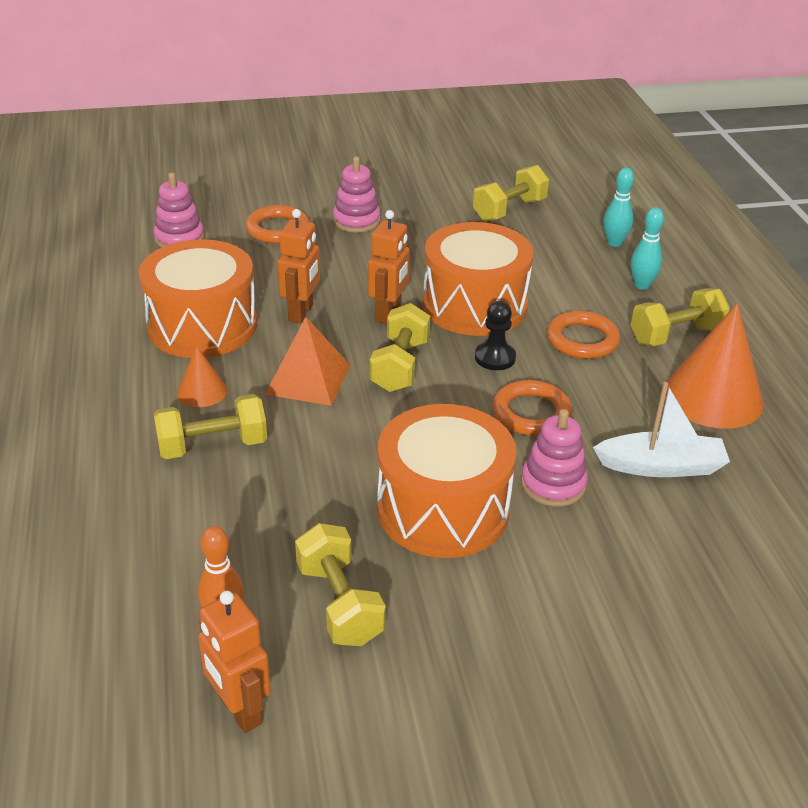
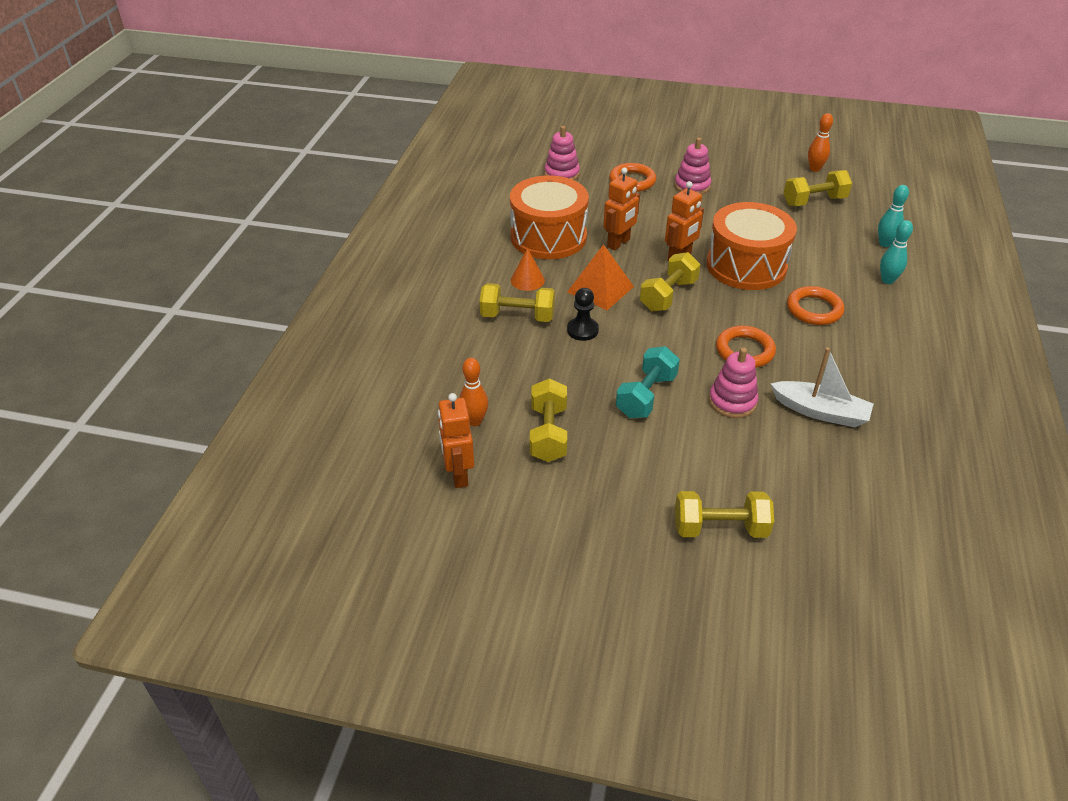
camera: 25 degrees right, 5 degrees up
(443, 509) = (646, 396): orange drum -> turquoise dumbbell
(489, 172) = (814, 169): none -> orange bowling pin
(495, 358) = (740, 306): black pawn -> black pawn (582, 330)
(676, 335) = (891, 323): yellow dumbbell -> yellow dumbbell (720, 528)
(713, 396) = (893, 375): orange cone -> none

